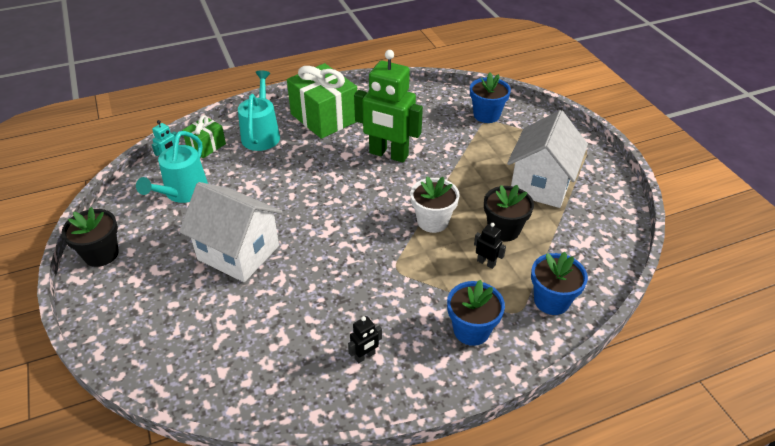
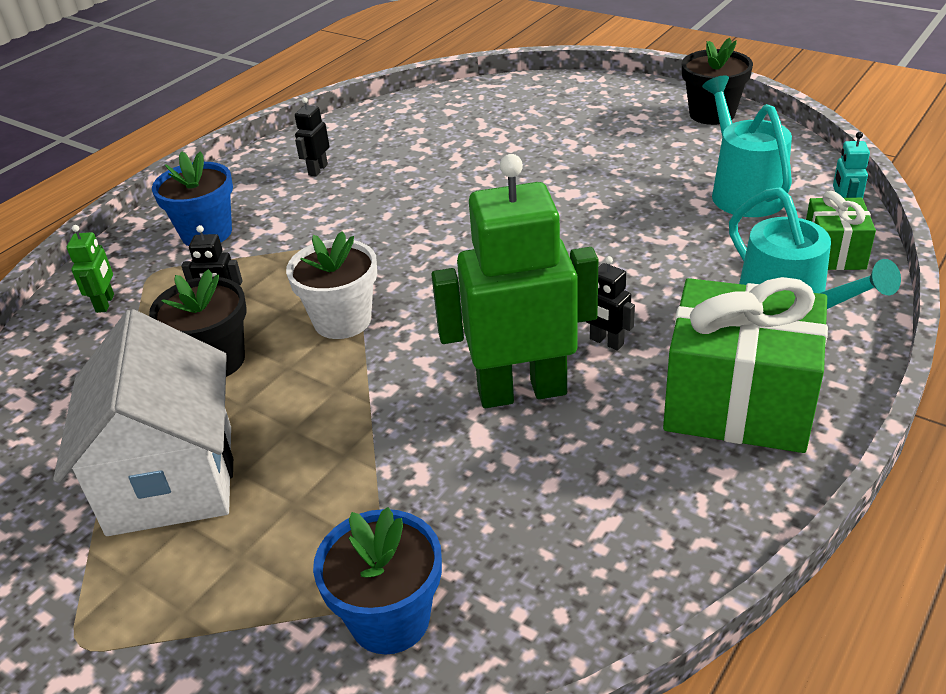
camera: 150 degrees right, 5 degrees down
(238, 253) = (566, 176): white house -> none
(338, 156) = (606, 342): none -> black robot
(551, 301) = (105, 303): blue flower pot -> green robot

